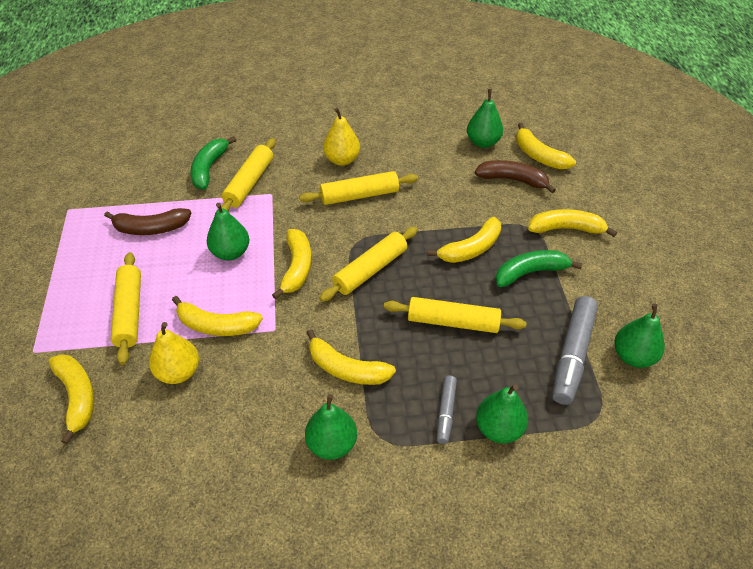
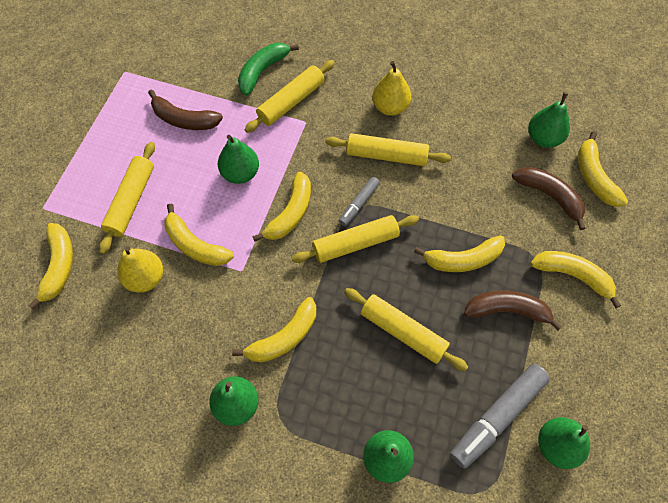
camera: 25 degrees right, 15 degrees up
(346, 369) = (284, 338): yellow banana -> yellow banana turned 90 degrees counterclockwise
(446, 412) = (348, 420): grey marker -> grey marker (359, 204)
(530, 272) = (507, 310): green banana -> brown banana

